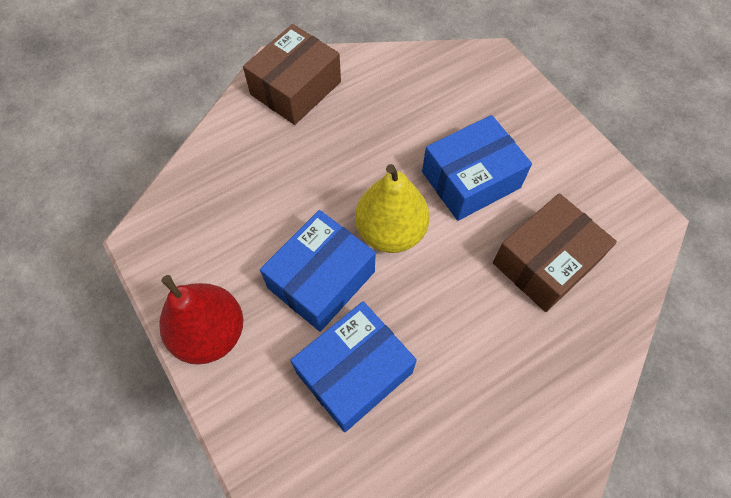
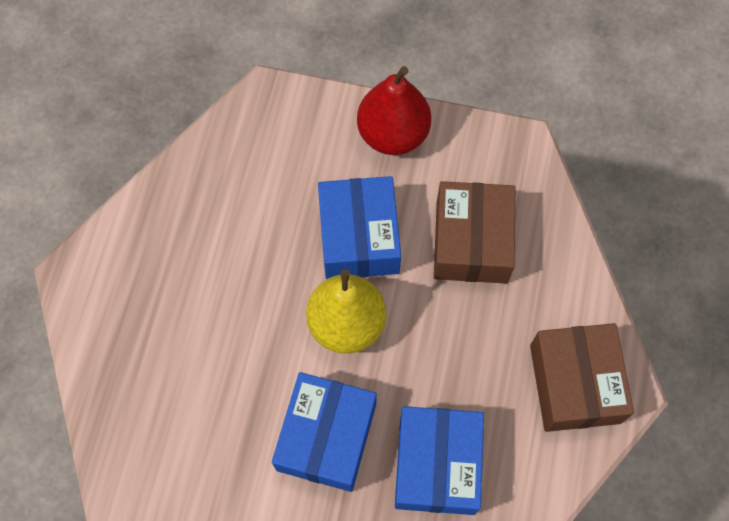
camera: 135 degrees right, 5 degrees up
(354, 372) = (269, 198): blue box -> blue box (437, 465)
(545, 262) = (198, 413): brown box -> brown box (471, 241)

